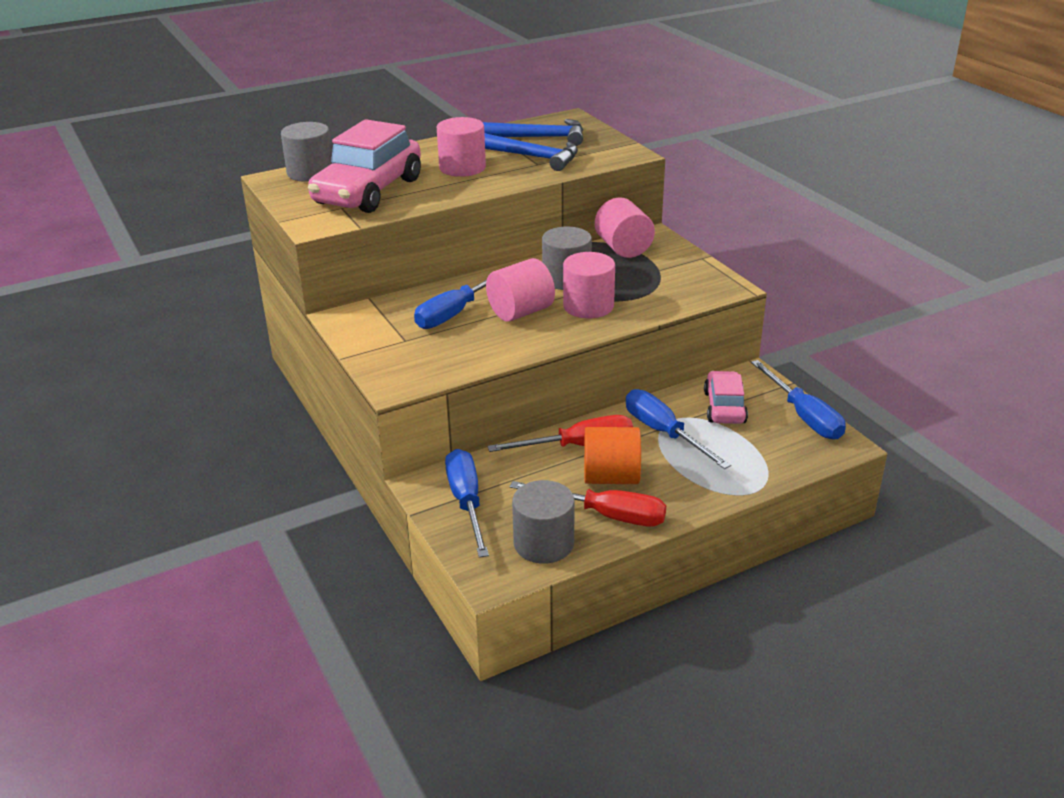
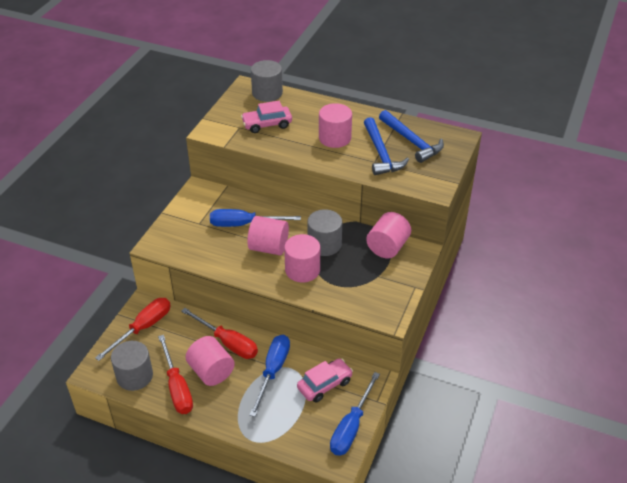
camera: 50 degrees right, 10 degrees up
(368, 191) = (267, 124): pink car -> pink car, size x0.55
(467, 502) = (143, 328): blue screwdriver -> red screwdriver
(611, 477) = (211, 371): orange cylinder -> pink cylinder

